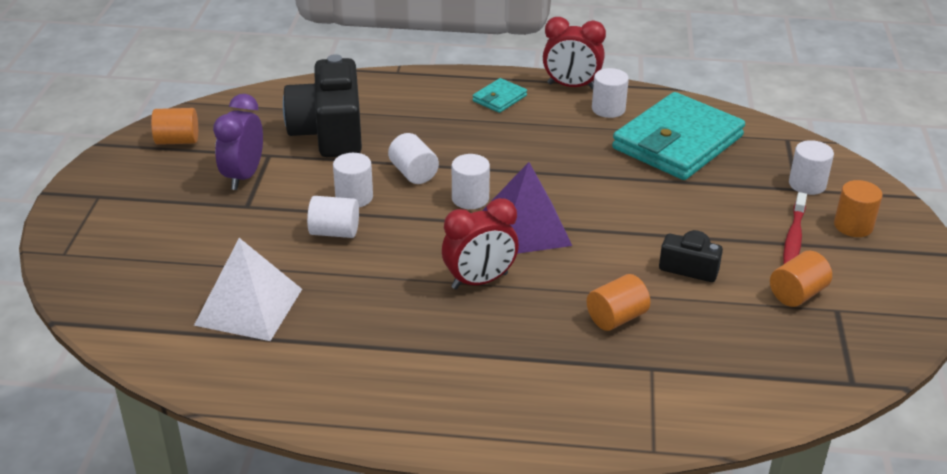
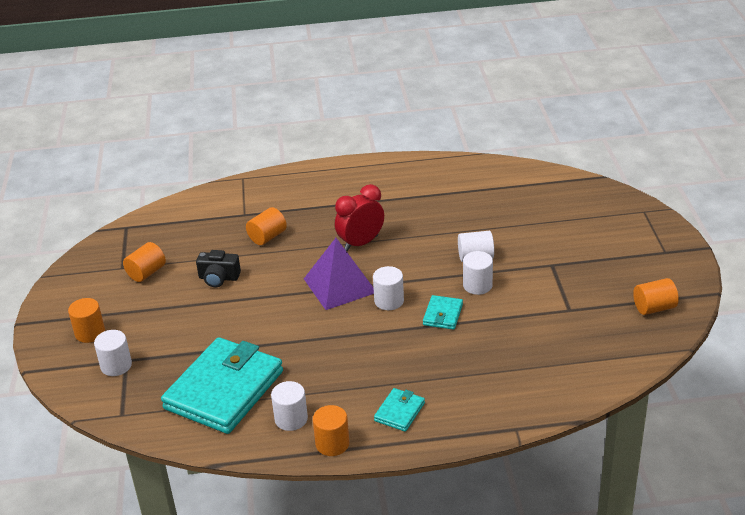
camera: 170 degrees right, 0 degrees up
(243, 176) = (573, 287): purple clock -> none
(248, 306) = (499, 203): white pyramid -> none
(329, 132) = (535, 341): black camera -> none
(413, 173) = (443, 315): white cylinder -> turquoise wallet
(571, 86) = (332, 444): red clock -> orange cylinder
(793, 238) = (139, 314): red toothbrush -> none

